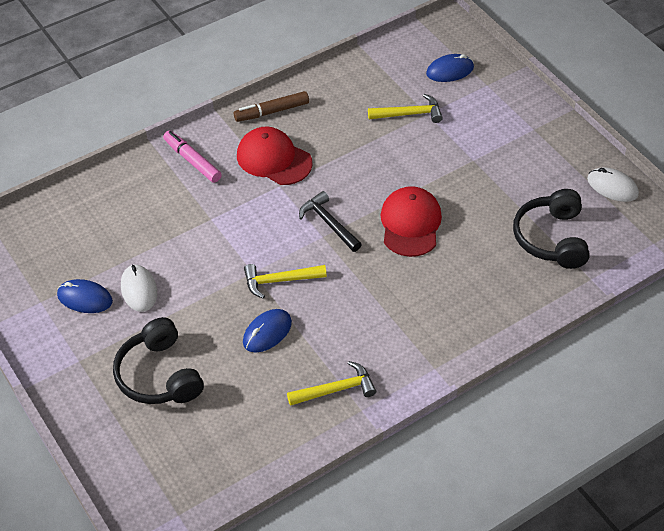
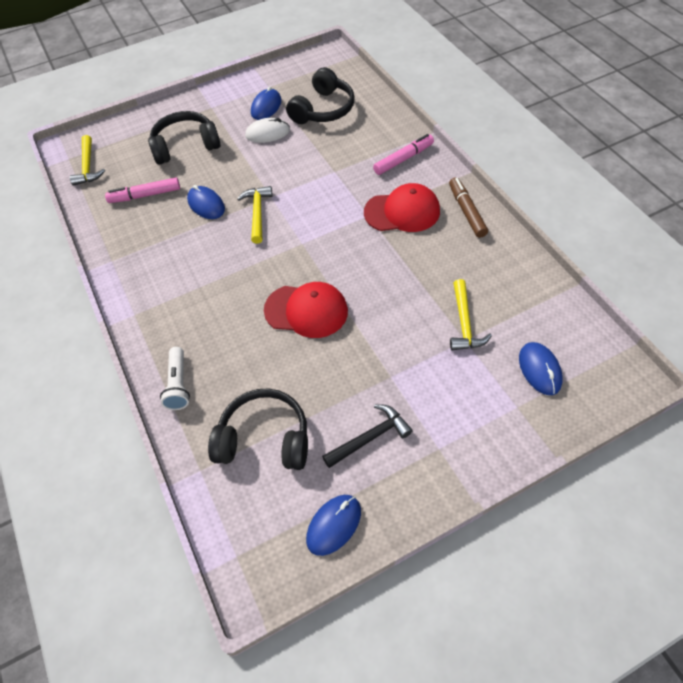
camera: 100 degrees right, 5 degrees up
(96, 239) = (323, 109): none -> black headphones
(252, 400) = (145, 195): none -> pink marker
(274, 159) = (402, 212): red cap -> red cap turned 45 degrees clockwise
(328, 223) = (317, 248): black hammer -> black hammer (370, 437)
(336, 389) = (136, 245): yellow hammer -> yellow hammer (88, 167)
(511, 311) = (178, 385): none -> white flashlight
(612, 187) = (334, 525): white mouse -> blue mouse

